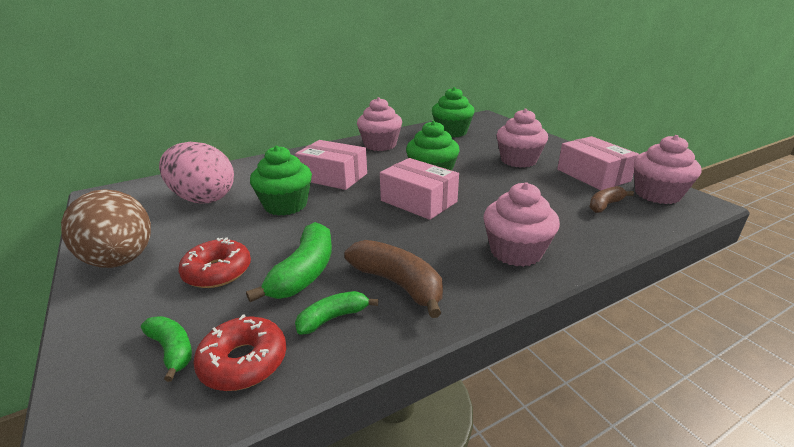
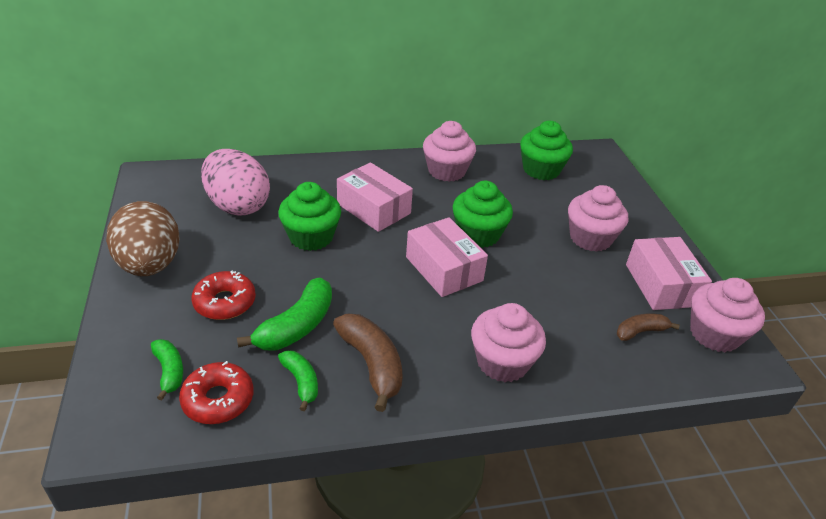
camera: 15 degrees right, 10 degrees up
(333, 318) = (301, 382): green banana -> green banana turned 75 degrees clockwise

